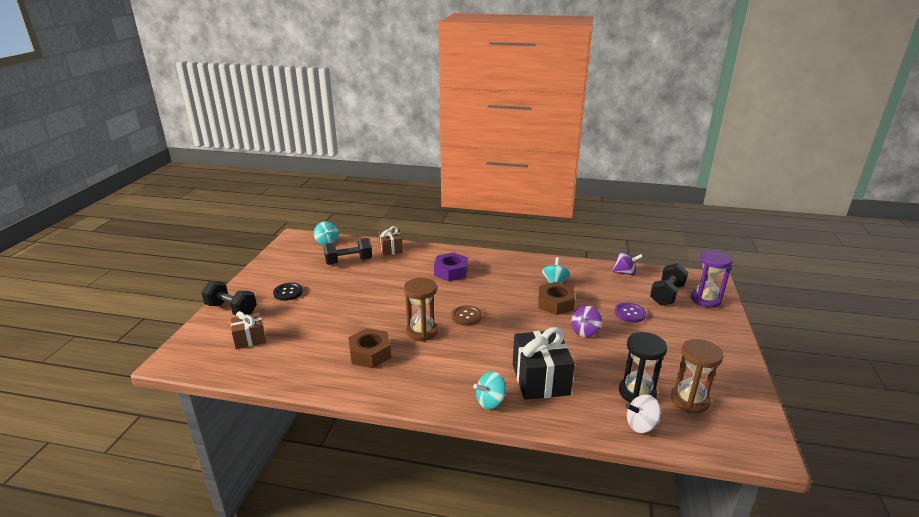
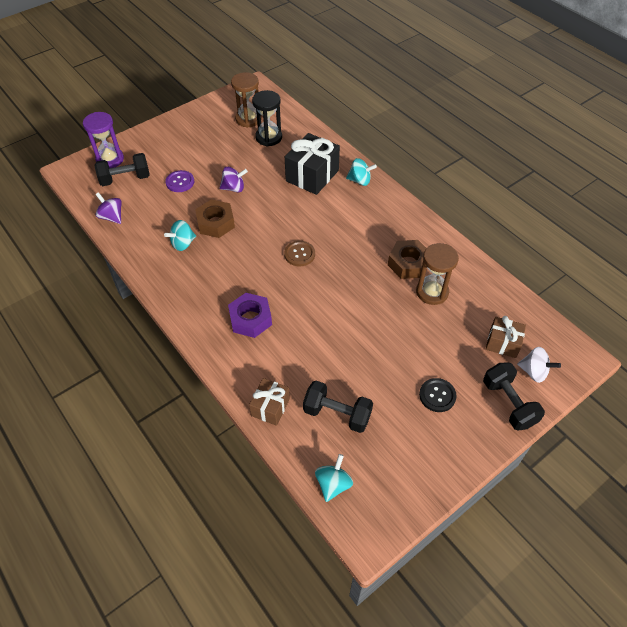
camera: 140 degrees left, 25 degrees up
(422, 331) = (350, 261): brown hourglass -> brown hourglass (432, 292)
(641, 425) = (294, 124): white spinning top -> white spinning top (534, 372)

